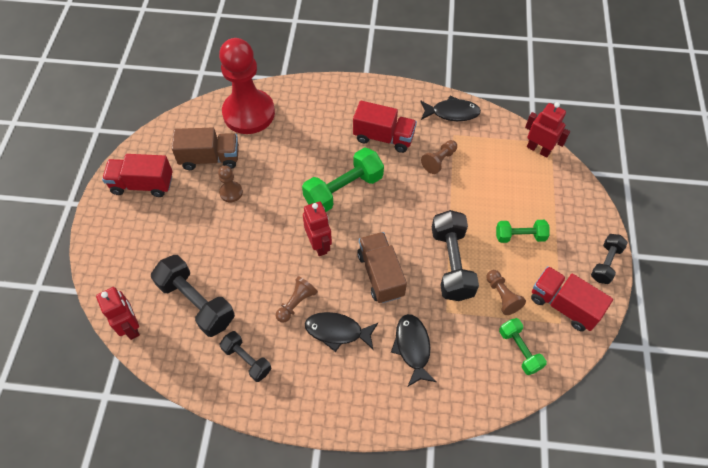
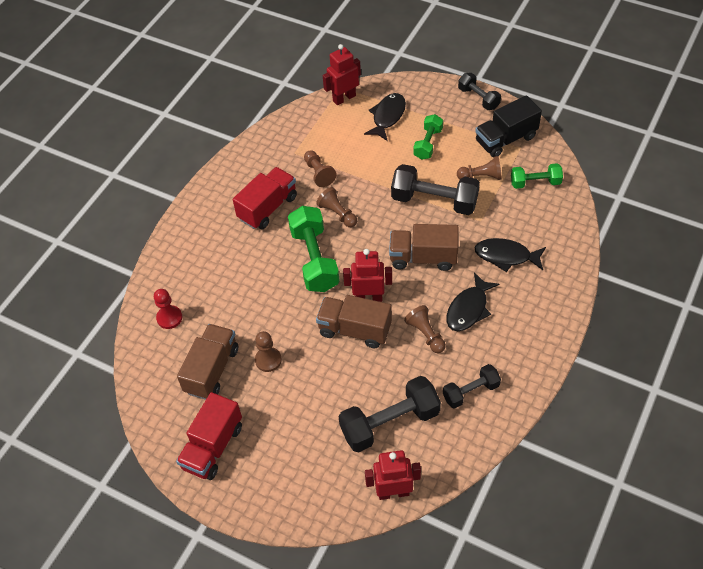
camera: 65 degrees left, 5 degrees down
(249, 113) = (169, 318): red pawn -> red pawn, size x0.41
(281, 245) = (355, 330): none -> brown truck
(400, 190) = (338, 214): none -> brown pawn
(452, 112) = (268, 145): black fish -> black fish (387, 116)
(563, 305) = (506, 139): red truck -> black truck

